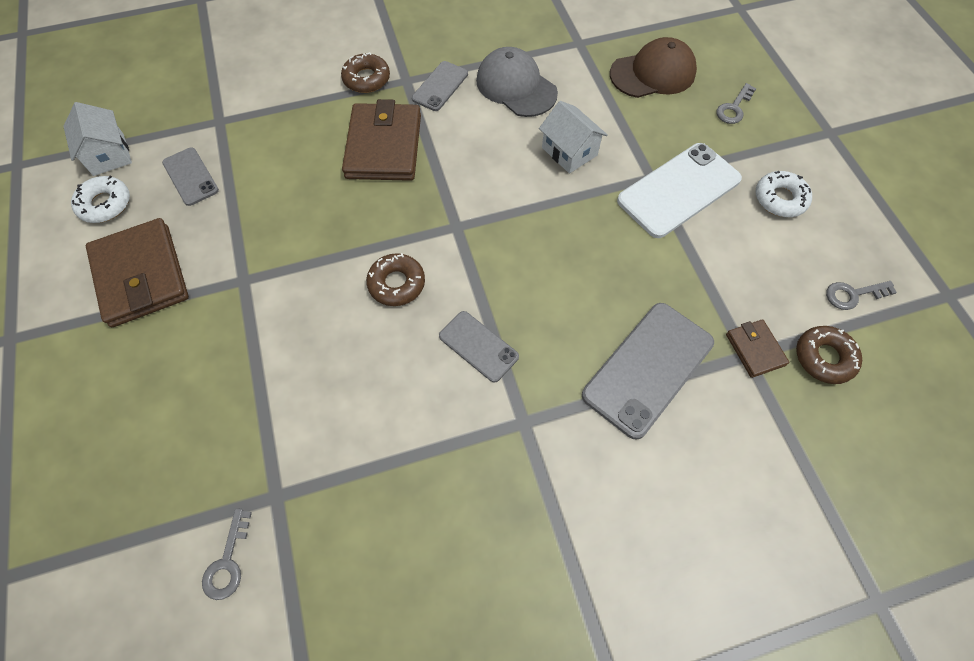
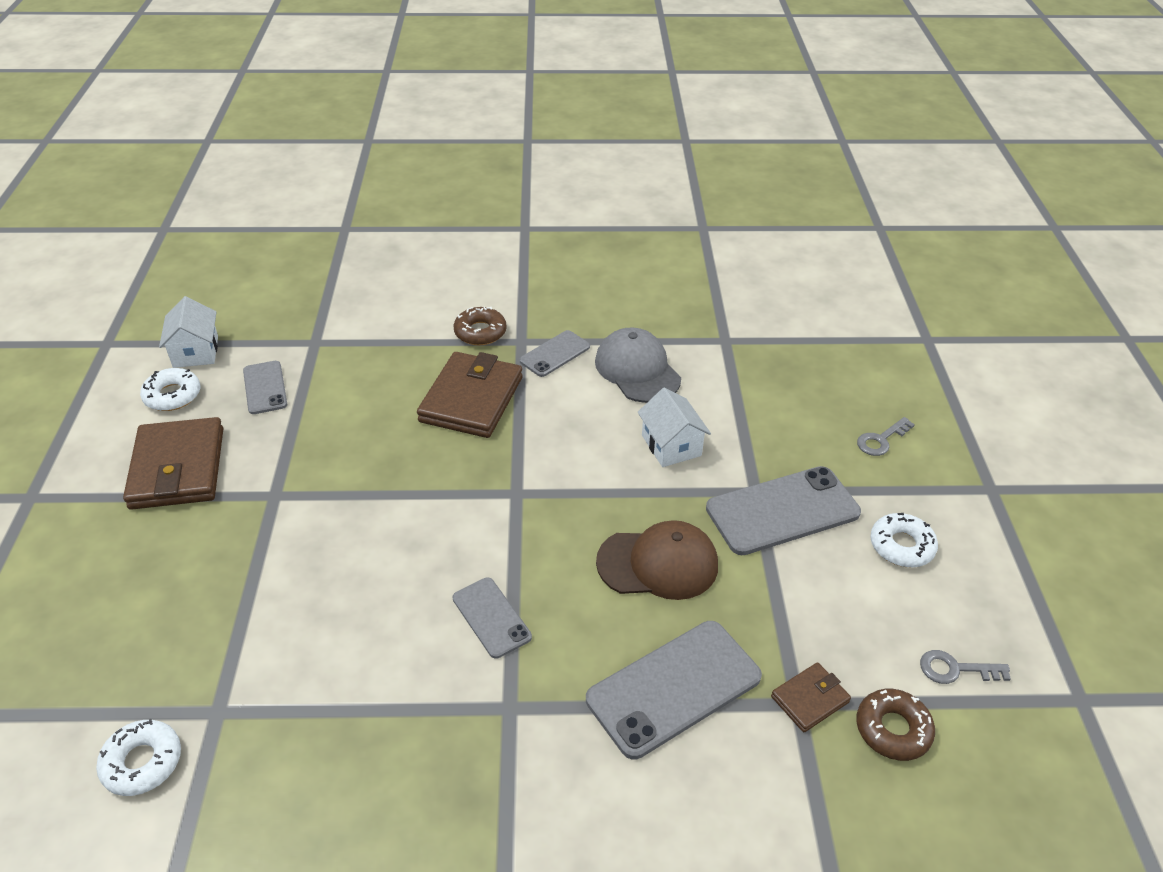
camera: 15 degrees right, 20 degrees down
(228, 562) = (142, 762): grey key -> white donut
(396, 283) = (429, 535): brown donut -> none
(653, 73) = (798, 386): brown cap -> brown cap (658, 564)
(679, 190) = (782, 511): white phone -> grey phone
(755, 349) = (810, 699): brown wallet -> brown wallet turned 60 degrees clockwise

